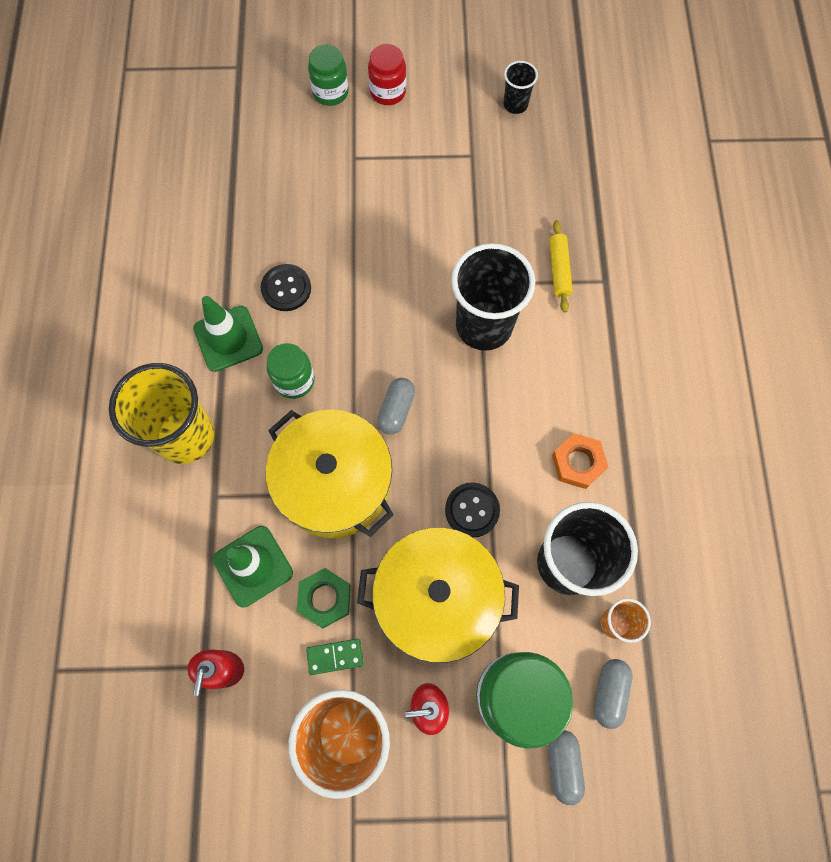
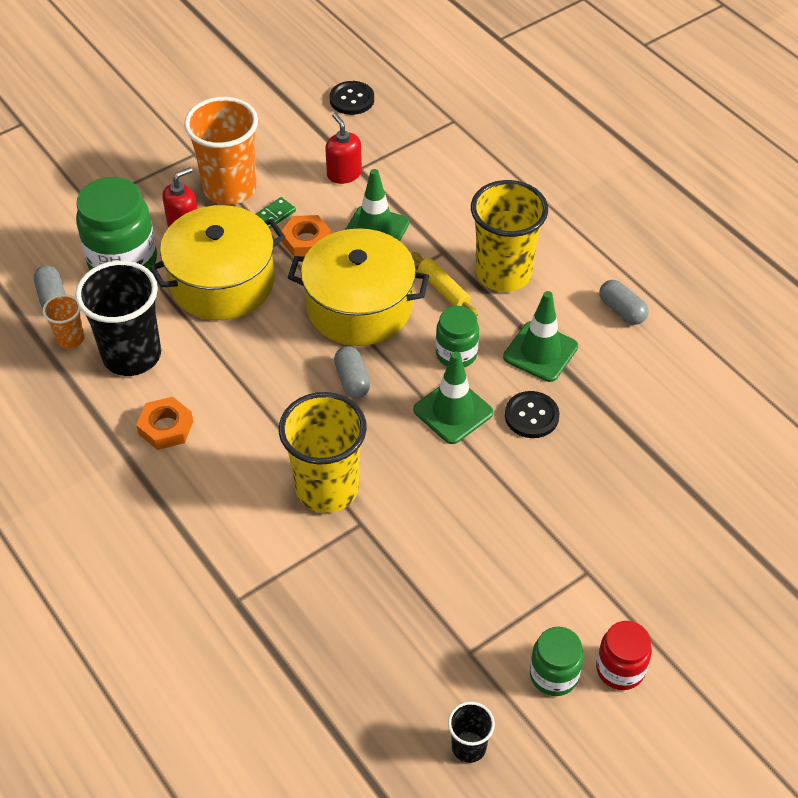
camera: 145 degrees right, 20 degrees down
(325, 598) = (306, 241): green nut -> orange nut
(330, 92) = (678, 628): green jar -> green jar (554, 675)
(340, 330) = (453, 411): none -> green traffic cone
(472, 510) = (234, 348): black button -> black button (352, 99)
(484, 326) = (327, 488): black cup -> yellow cup
(559, 270) = (290, 583): yellow rolling pin -> yellow rolling pin (443, 289)
(563, 765) = (65, 245): grey capsule -> grey capsule (622, 310)

